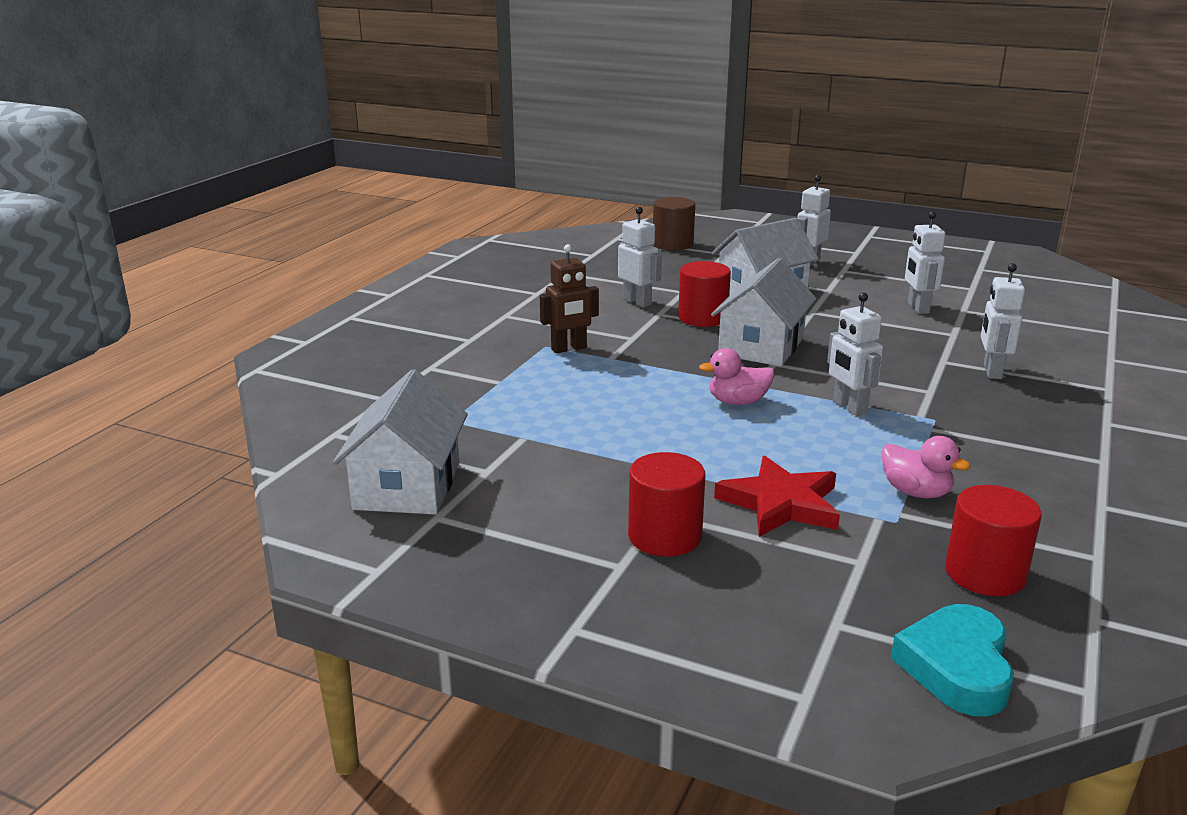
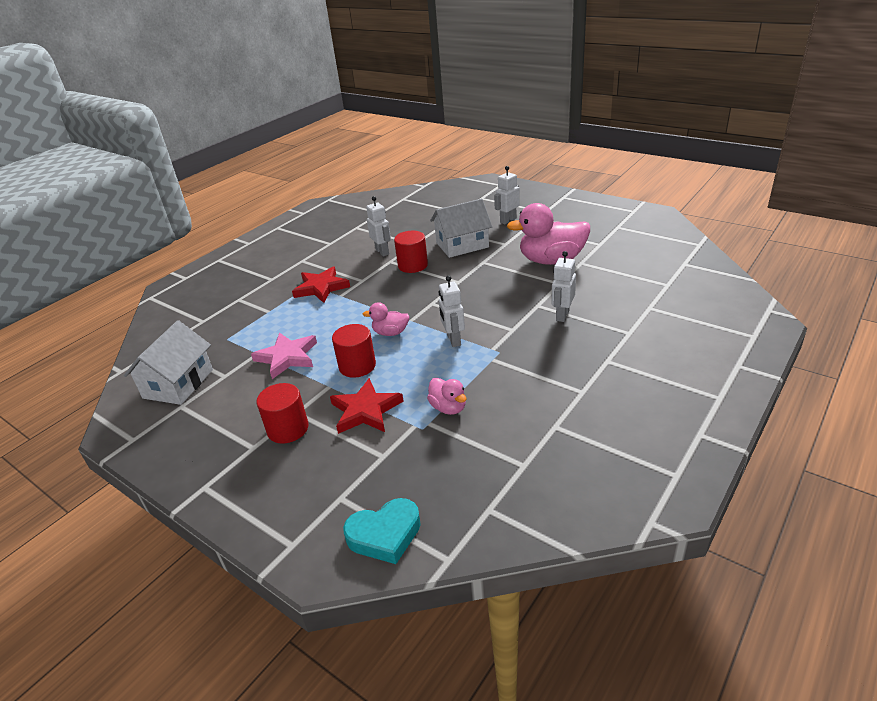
camera: 15 degrees right, 10 degrees up
(569, 349) = (321, 288): brown robot -> red star
(583, 440) = (287, 357): none -> pink star
(672, 244) = (433, 204): brown cylinder -> none
(761, 346) = (433, 289): white house -> none
(917, 308) = (551, 260): white robot -> pink duck
(956, 667) = (385, 535): turquoise heart -> turquoise heart turned 135 degrees counterclockwise
(985, 574) = (447, 471): red cylinder -> red cylinder (357, 366)

